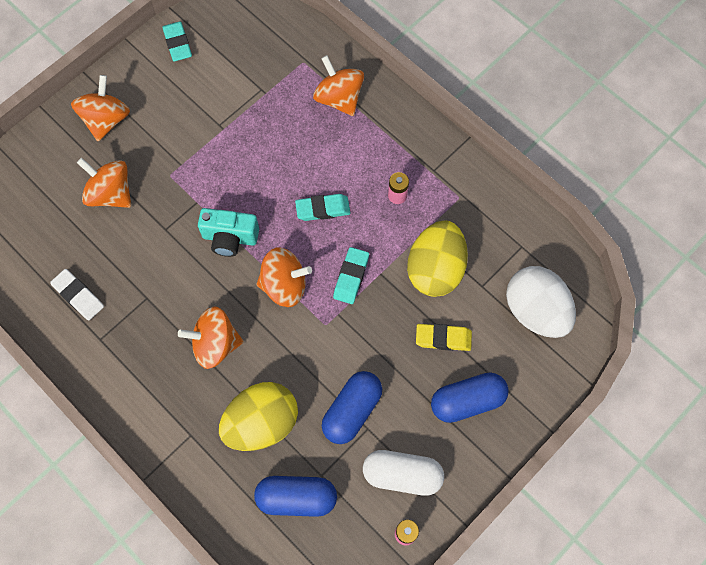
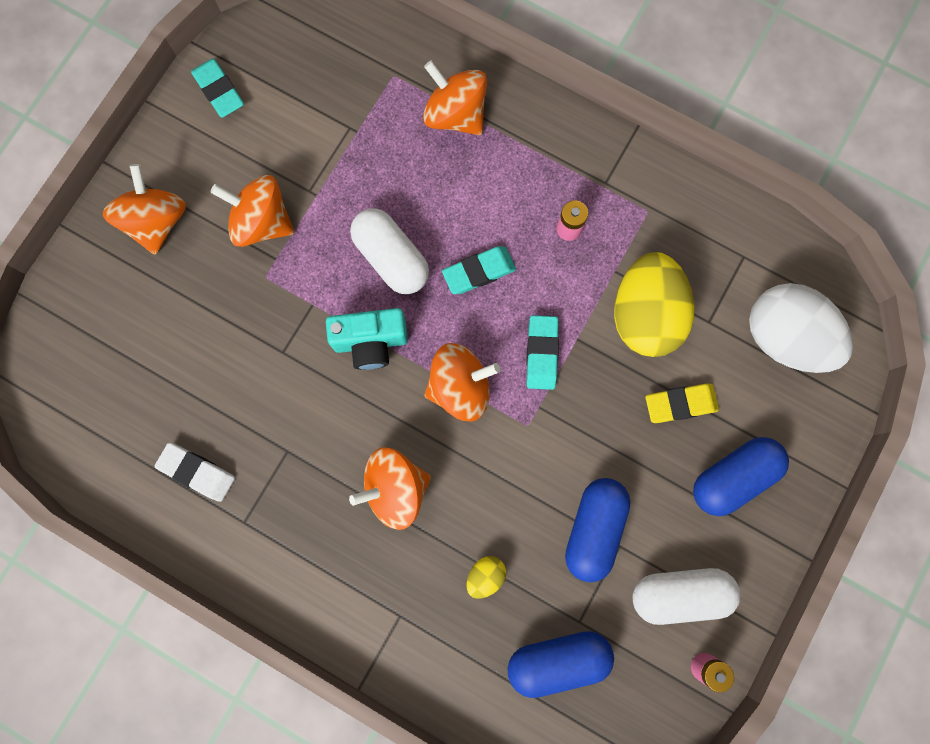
camera: 15 degrees left, 10 degrees up
(111, 193) = (195, 322): orange spinning top -> orange spinning top (262, 222)
(261, 423) = (485, 575): yellow egg -> yellow egg, size x0.43
(263, 184) = (391, 258): none -> white capsule

